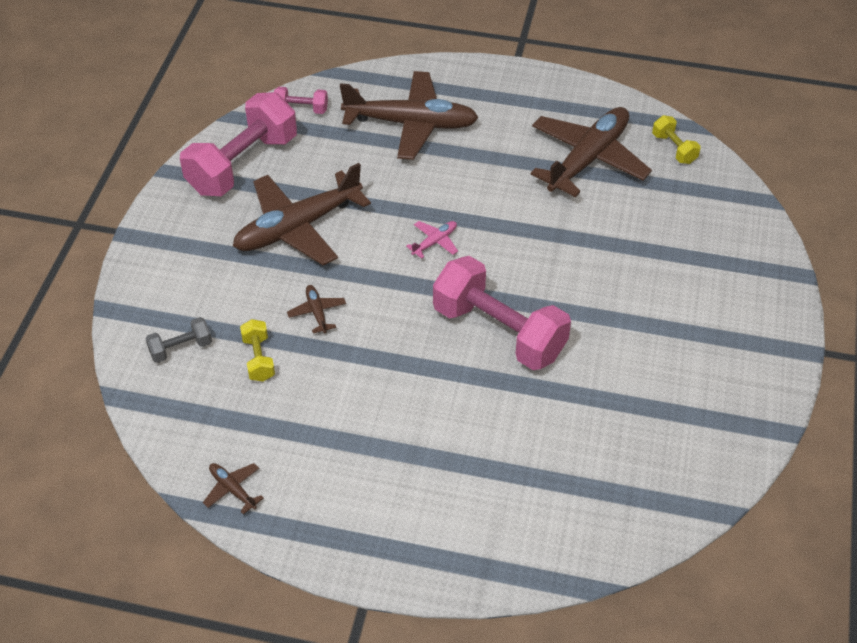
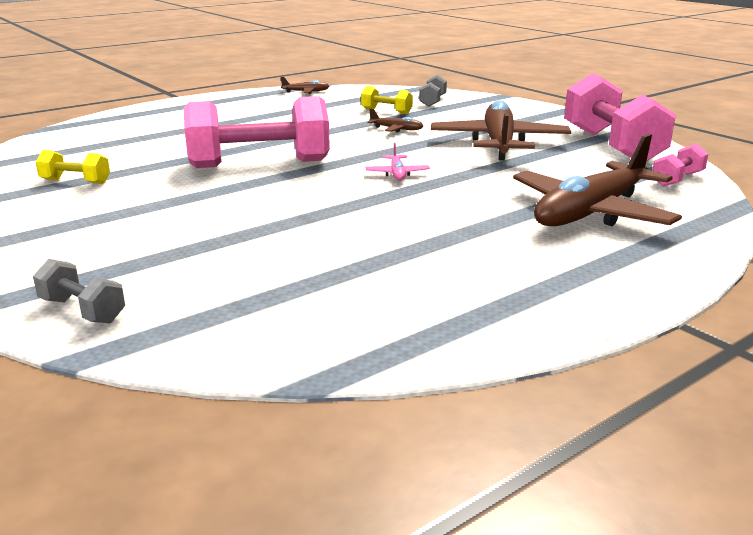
camera: 130 degrees right, 25 degrees down
(588, 159) = (384, 275): brown plane -> none
(674, 149) = (300, 340): yellow dumbbell -> yellow dumbbell (75, 182)
(747, 233) = (82, 310): none -> grey dumbbell

